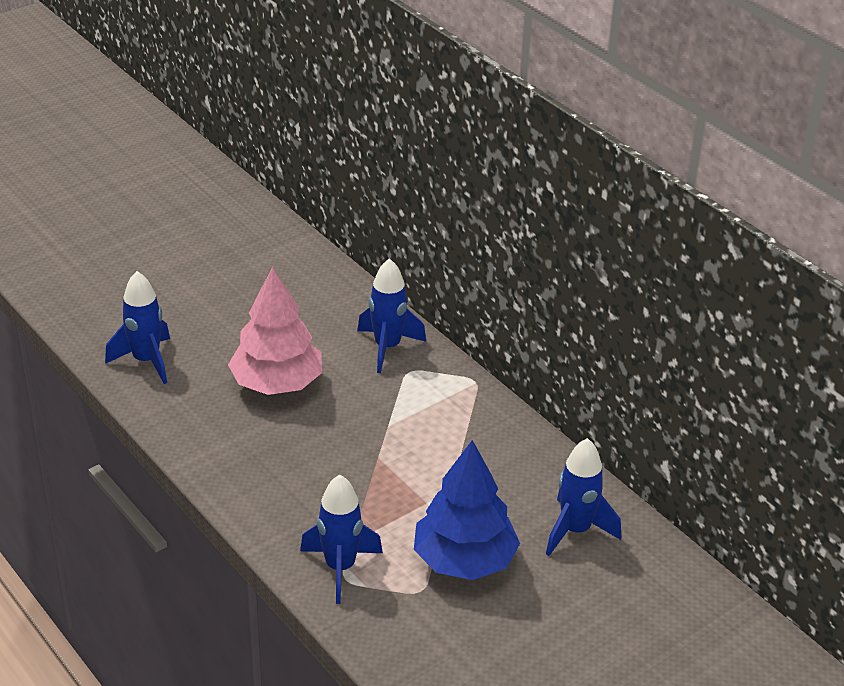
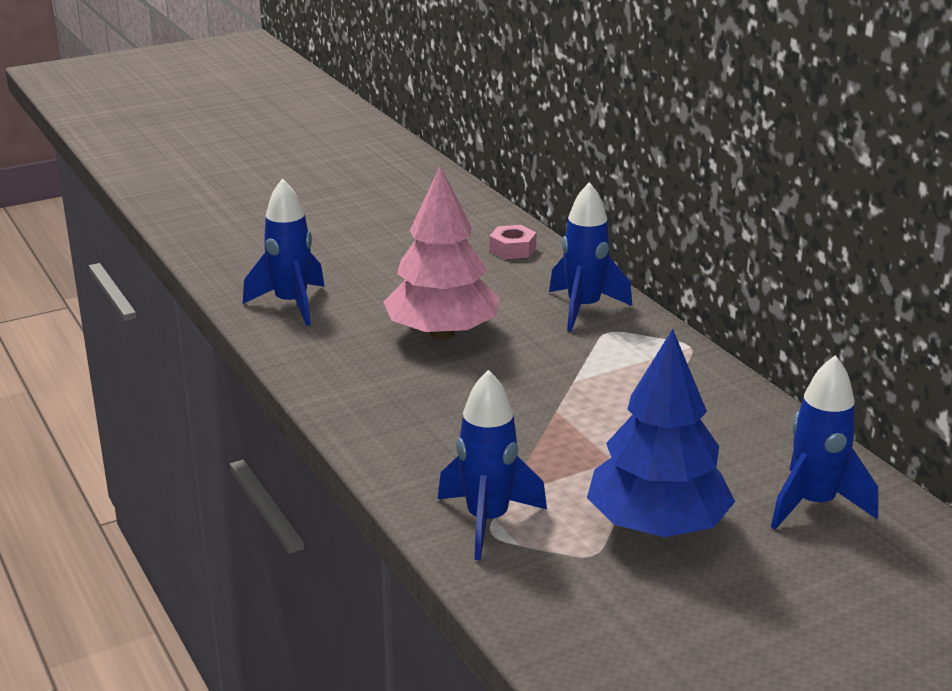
camera: 10 degrees right, 10 degrees down
(321, 284) = (512, 249): none -> pink nut

